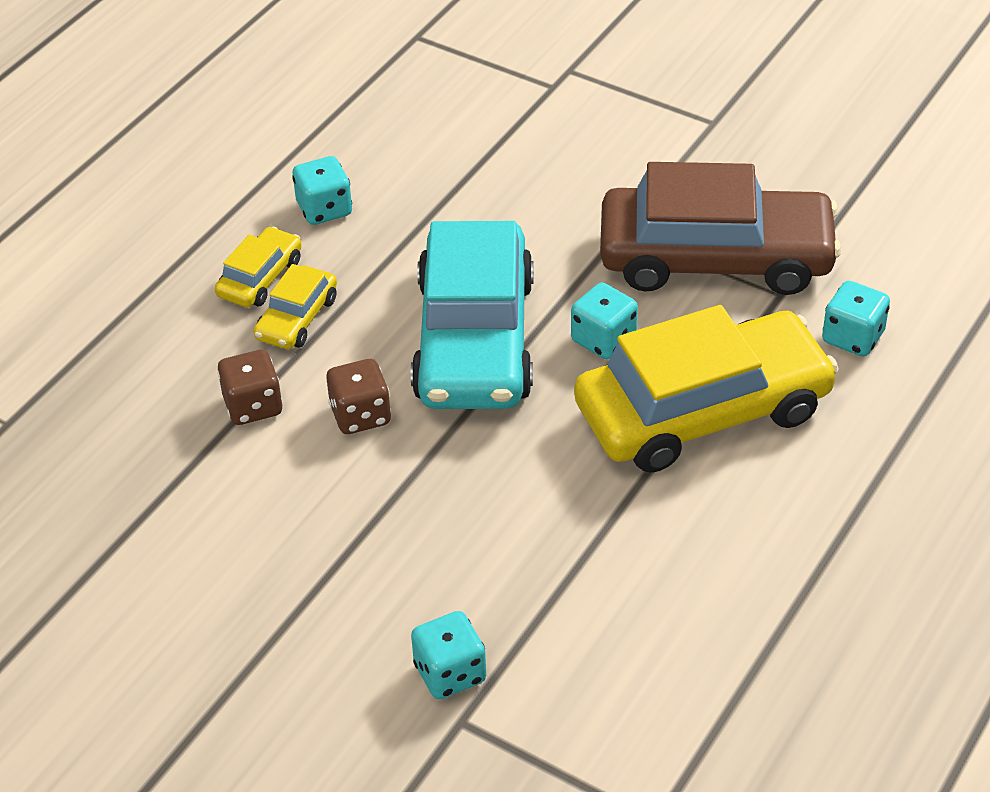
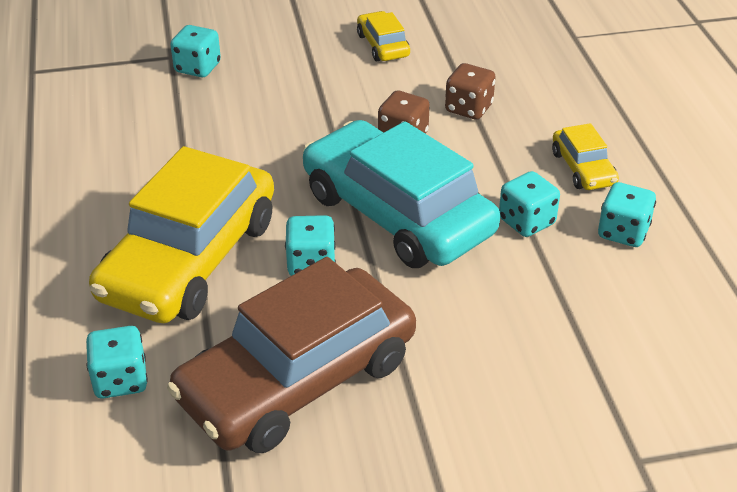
camera: 135 degrees right, 5 degrees down
(297, 318) = (522, 161): yellow car -> yellow car (383, 45)
(382, 264) = (526, 222): none -> turquoise dice

